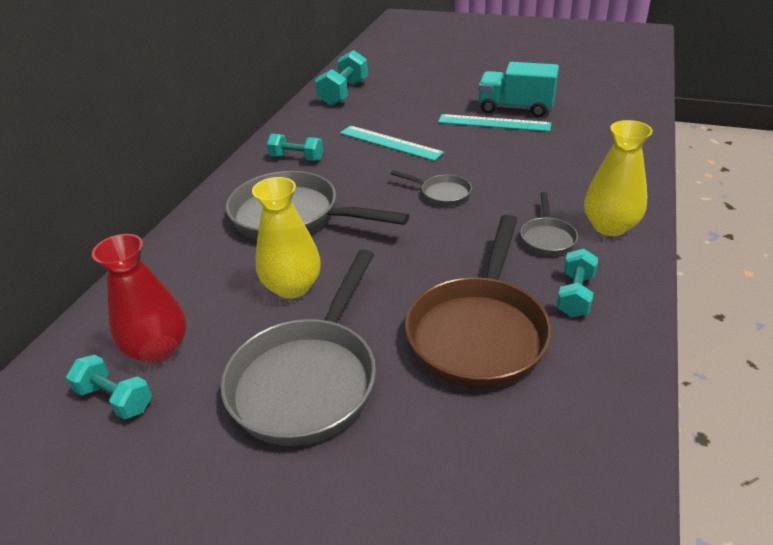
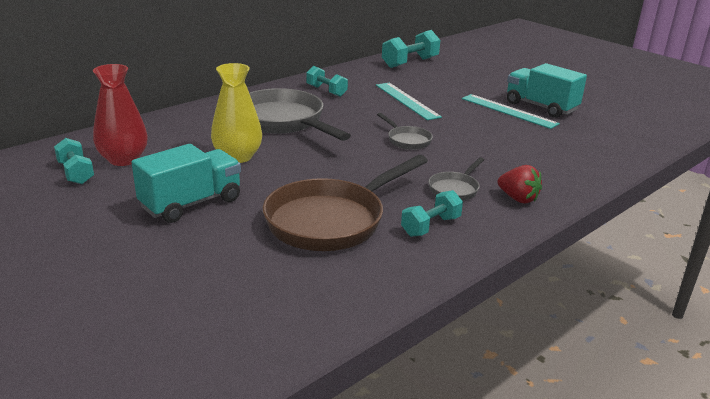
camera: 25 degrees right, 10 degrees down
(309, 379) = (191, 203): grey pan -> turquoise truck
(609, 226) = (518, 199): yellow vase -> red strawberry

